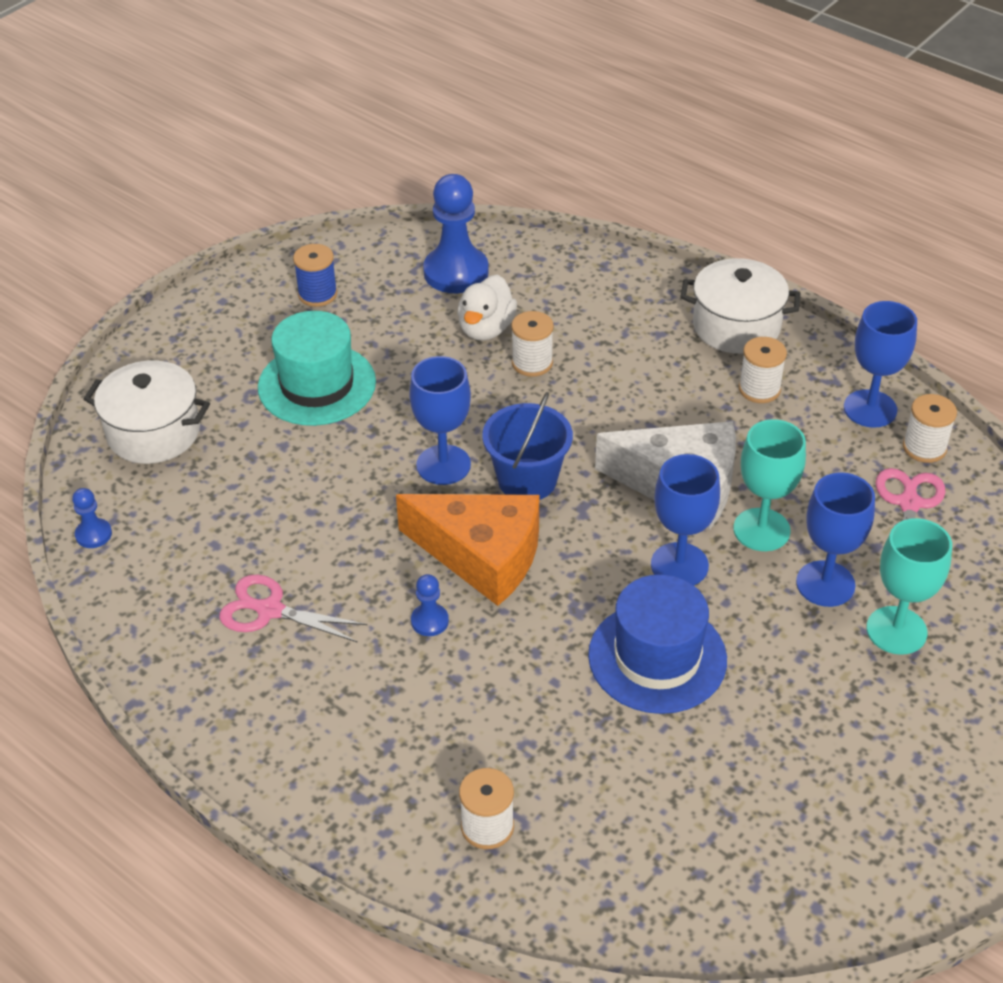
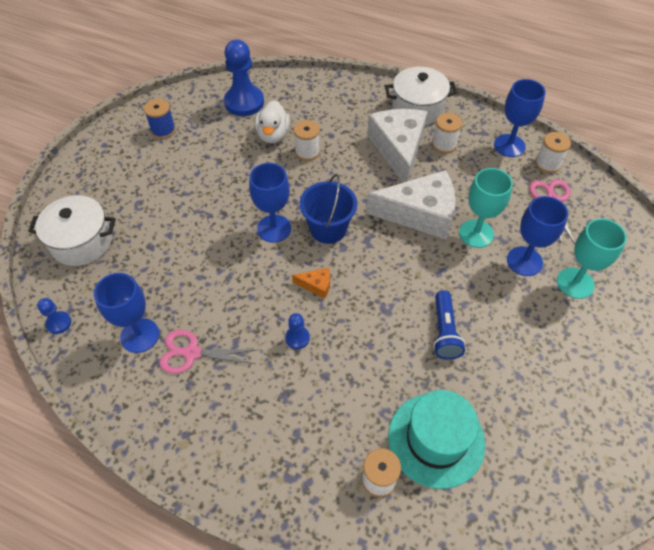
camera: 15 degrees left, 10 degrees up
(317, 385) = (179, 190): turquoise hat -> turquoise hat (436, 439)
(482, 555) = (316, 285): orange cheese -> orange cheese, size x0.42
(657, 657) = (444, 332): blue hat -> blue flashlight
(679, 565) = (436, 267): blue goblet -> blue goblet (140, 335)
(681, 383) = (398, 149): none -> white cheese

